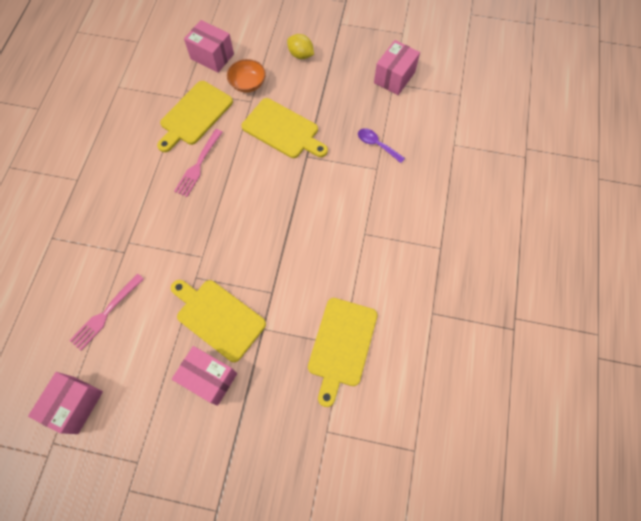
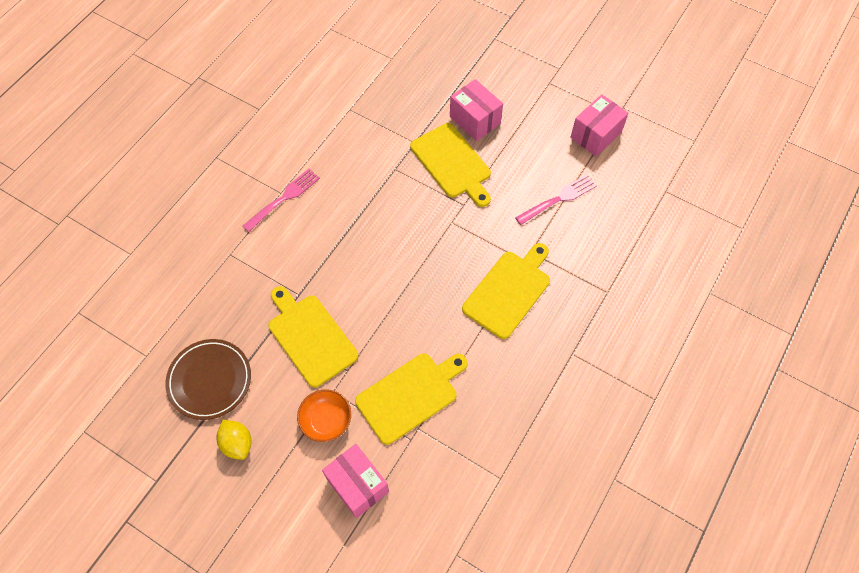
camera: 160 degrees left, 5 degrees down
(198, 165) = (425, 325): pink fork -> pink fork (284, 198)
(340, 82) = (210, 380): none -> brown plate
(341, 345) = (351, 109): yellow cutting board -> yellow cutting board (509, 291)
(377, 145) = (213, 281): purple spoon -> none
(394, 77) = (139, 364): pink box -> none

